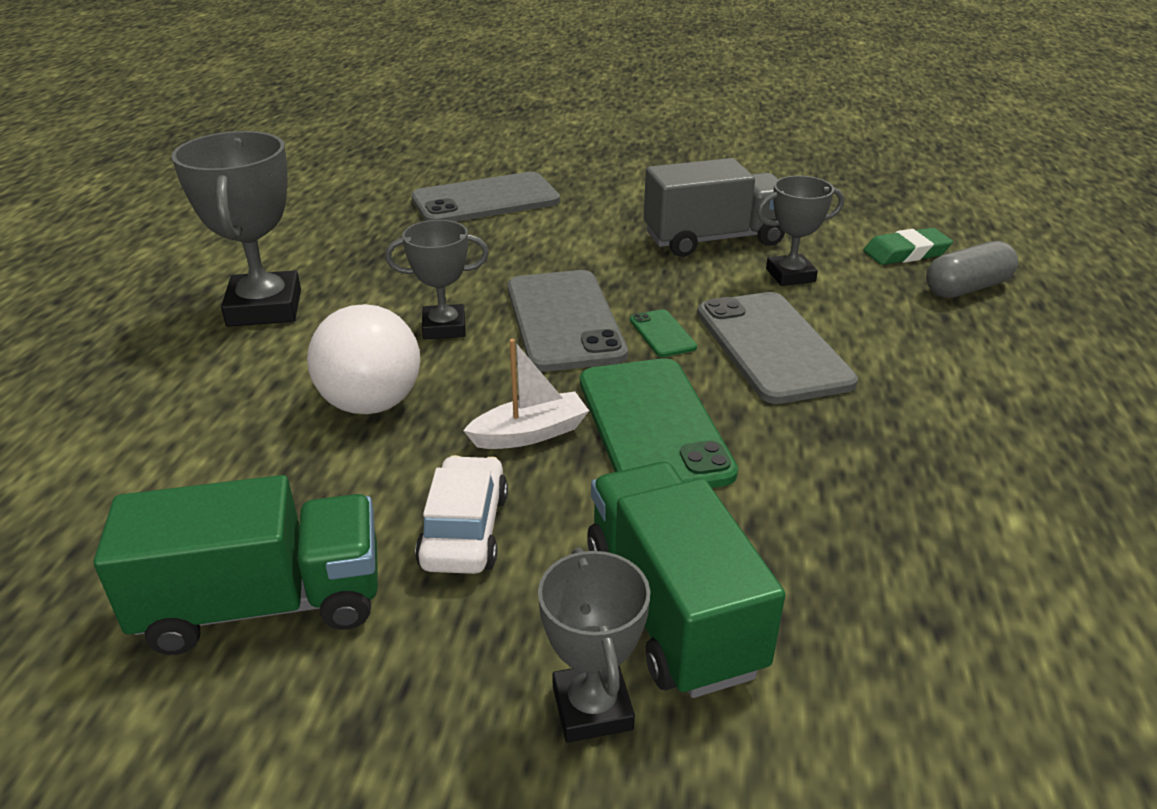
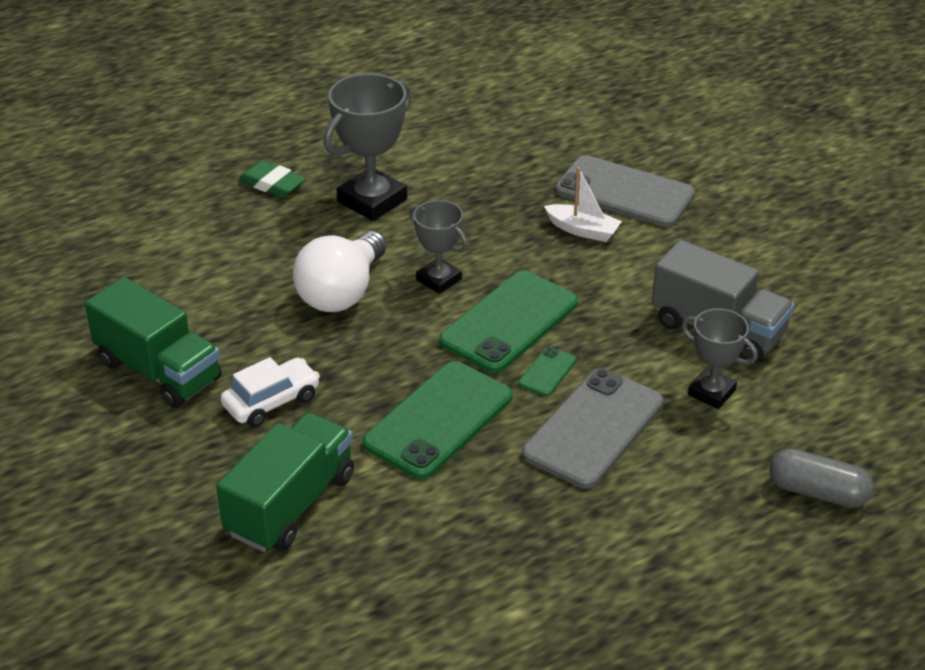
camera: 50 degrees right, 5 degrees up
(530, 433) = (375, 377): white boat -> white boat (583, 230)
(564, 320) = (509, 322): grey phone -> green phone
(592, 708) = (202, 510): grey trophy -> none
(906, 253) = (838, 437): green eraser -> green eraser (272, 184)

